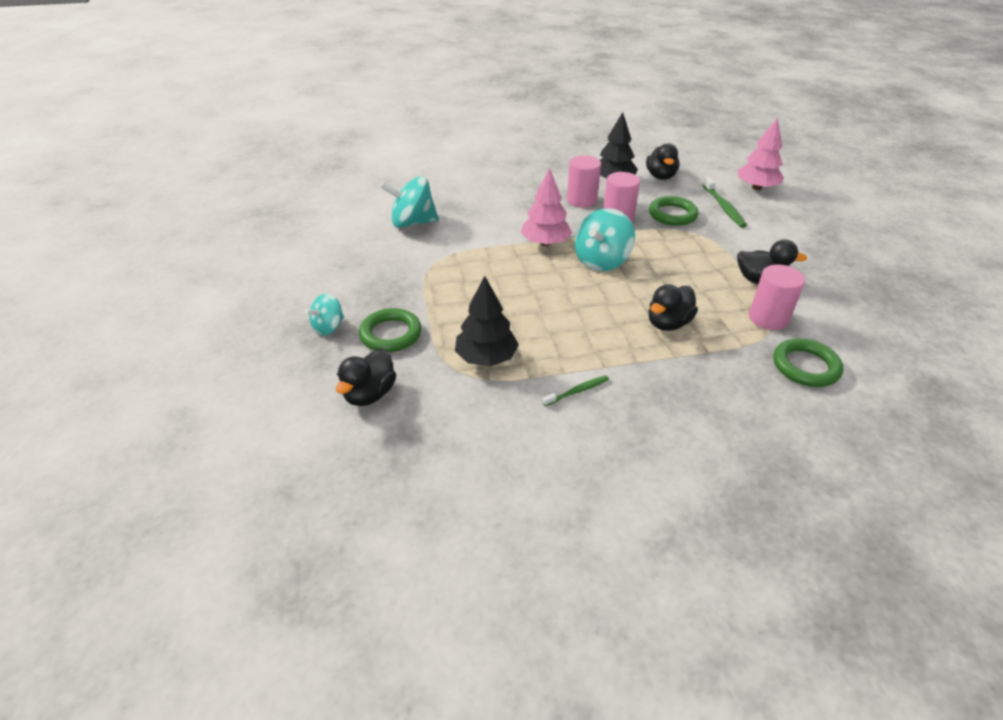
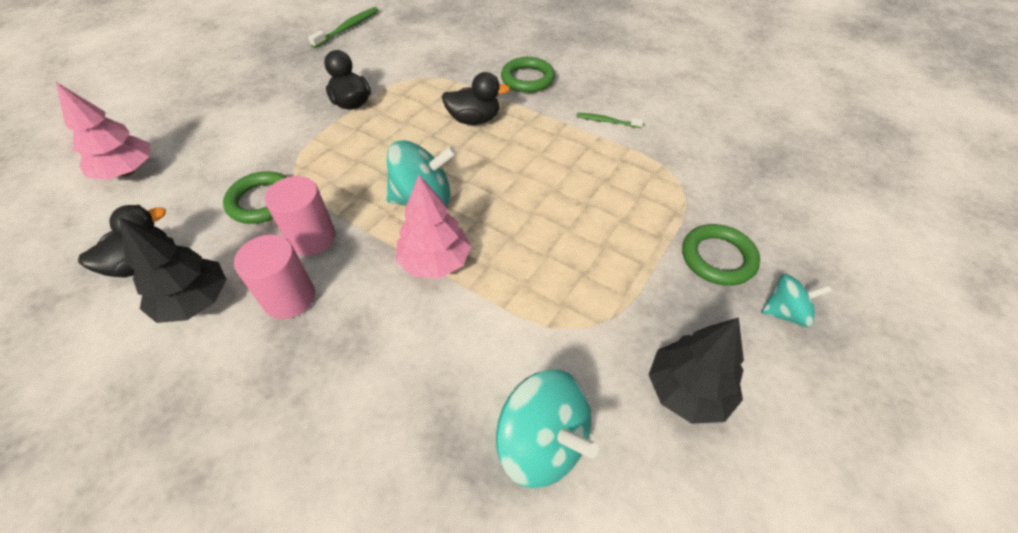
camera: 135 degrees left, 10 degrees up
(370, 394) = (775, 211): black duck -> none
(486, 358) = (647, 181): black tree -> black tree (688, 391)
(723, 207) = (206, 175): green toothbrush -> green toothbrush (348, 28)
(768, 318) = (406, 83): pink cylinder -> none
(805, 366) = (447, 54): green ring -> green ring (527, 79)

